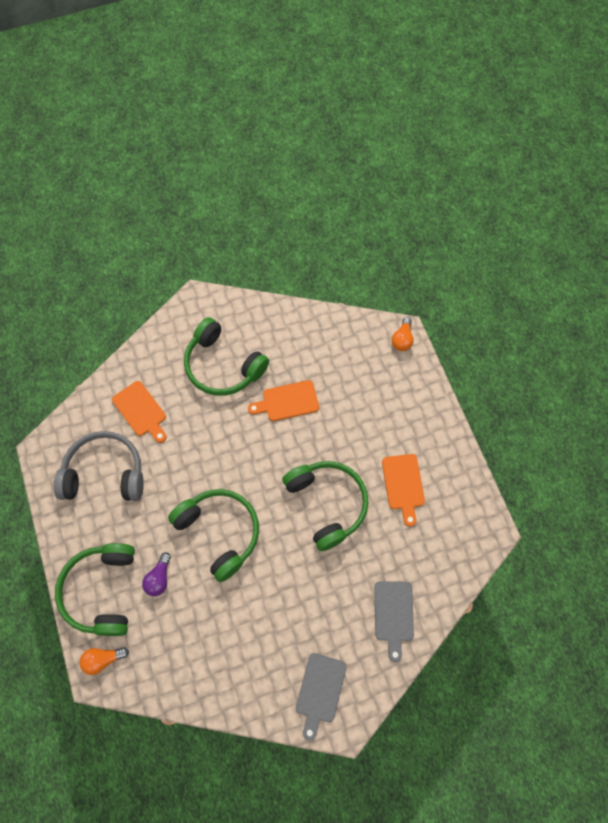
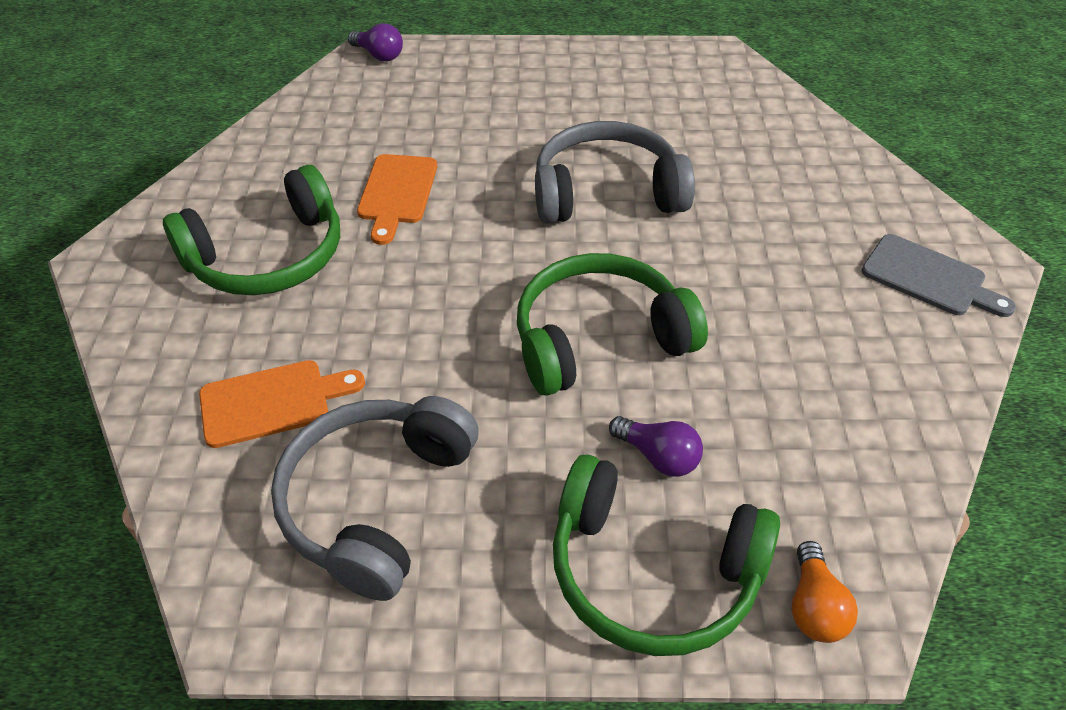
camera: 70 degrees left, 20 degrees down
(327, 504) = (606, 192): green headphones -> grey headphones
(394, 614) = (816, 168): grey cutting board -> none
(402, 339) = (379, 55): orange light bulb -> purple light bulb
(403, 485) = (613, 110): orange cutting board -> none

